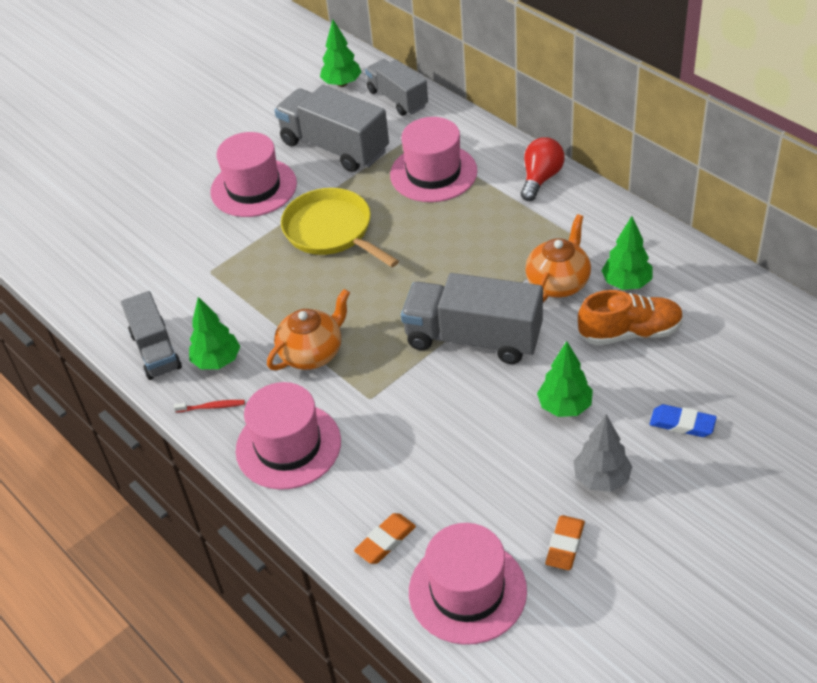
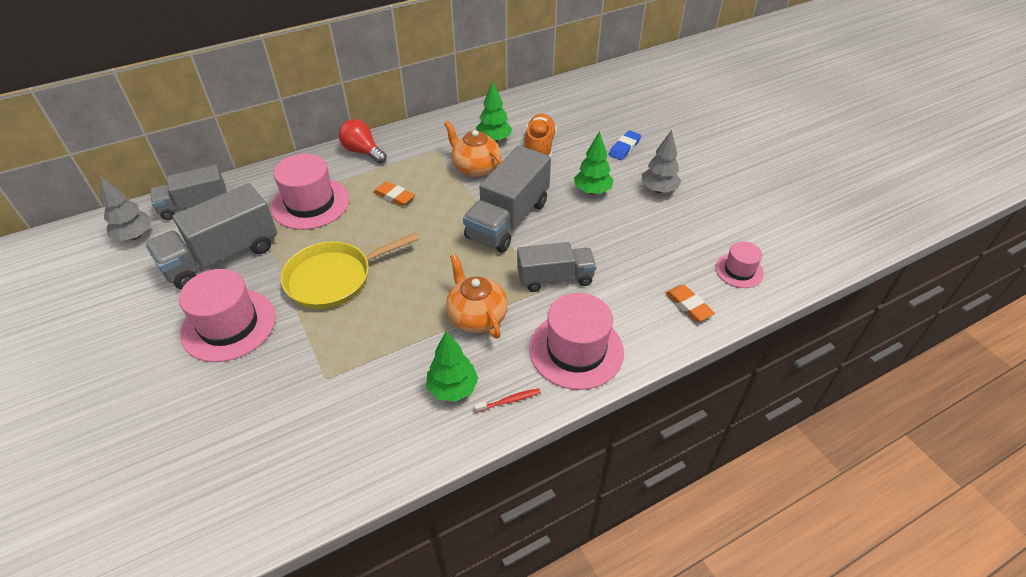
camera: 80 degrees left, 0 degrees up
(156, 350) = (412, 440): grey truck -> grey truck (555, 278)
(212, 407) = (509, 401): red toothbrush -> red toothbrush turned 60 degrees clockwise
(342, 83) = (135, 236): green tree -> grey tree
(467, 591) = (739, 270): pink hat -> pink hat, size x0.55
(565, 545) = (708, 217): orange eraser -> orange eraser (394, 196)

